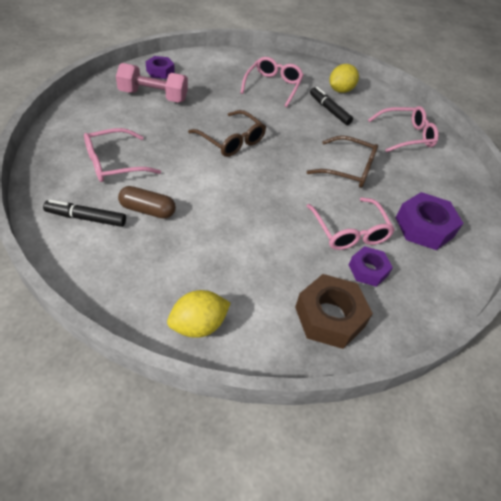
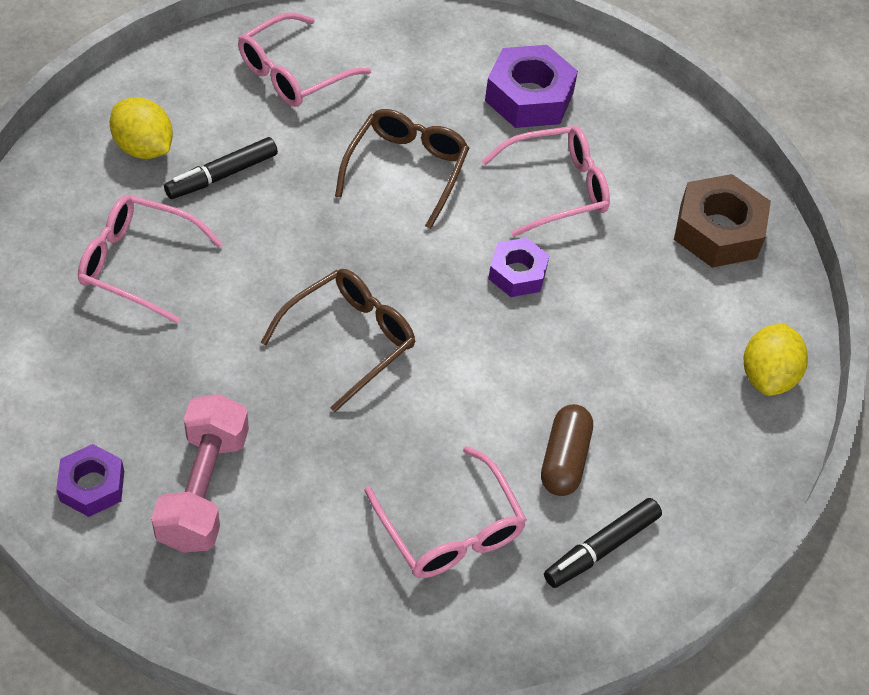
camera: 90 degrees left, 5 degrees up
(86, 218) = (601, 548): black marker -> black marker turned 45 degrees clockwise
(198, 325) = (767, 376): yellow lemon -> yellow lemon turned 45 degrees clockwise
(368, 270) = (628, 178): purple nut -> purple nut (517, 273)
(405, 136) = (294, 73): pink glasses -> pink glasses turned 120 degrees counterclockwise

